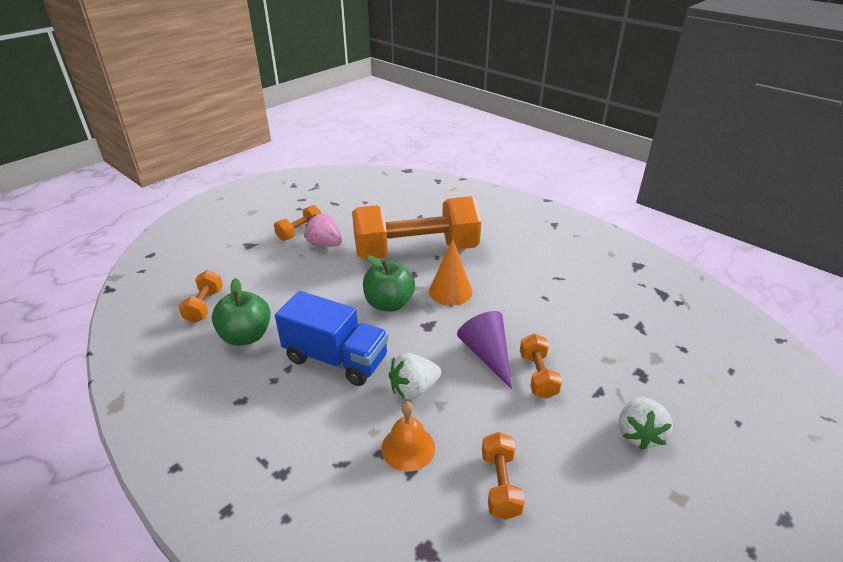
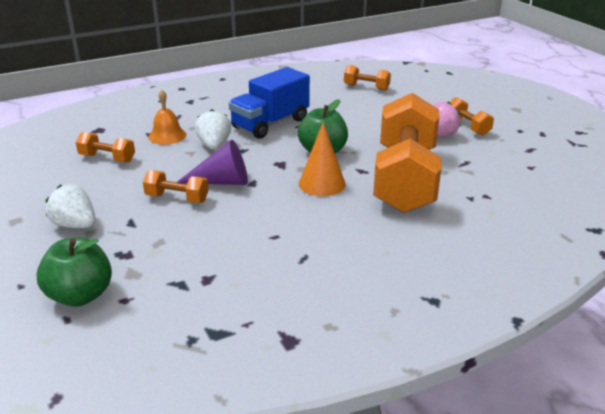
camera: 110 degrees right, 5 degrees down
(246, 336) = (320, 98): green apple -> green apple (80, 295)

